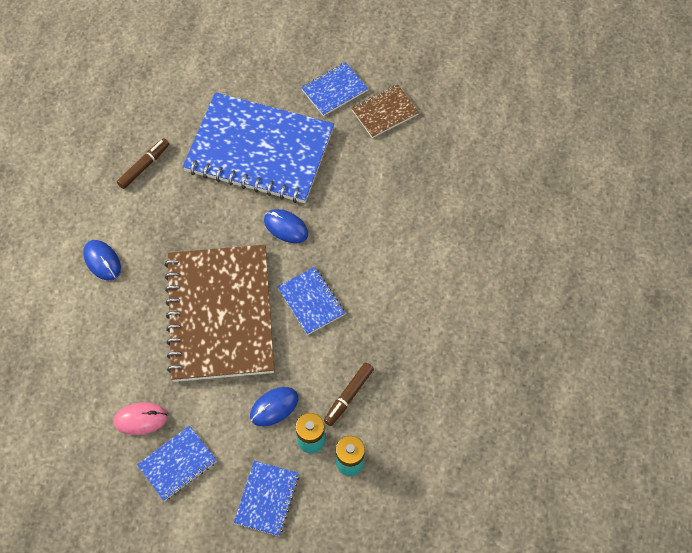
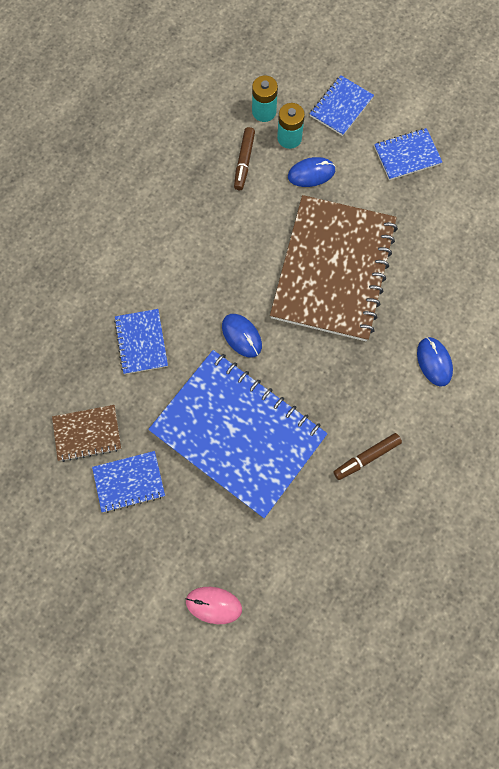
camera: 160 degrees left, 10 degrees up
(140, 419) = (430, 200): pink mouse -> pink mouse (213, 605)
(311, 301) = (245, 254): blue notebook -> blue notebook (141, 342)
(348, 396) = (244, 162): brown marker -> brown marker turned 135 degrees clockwise

